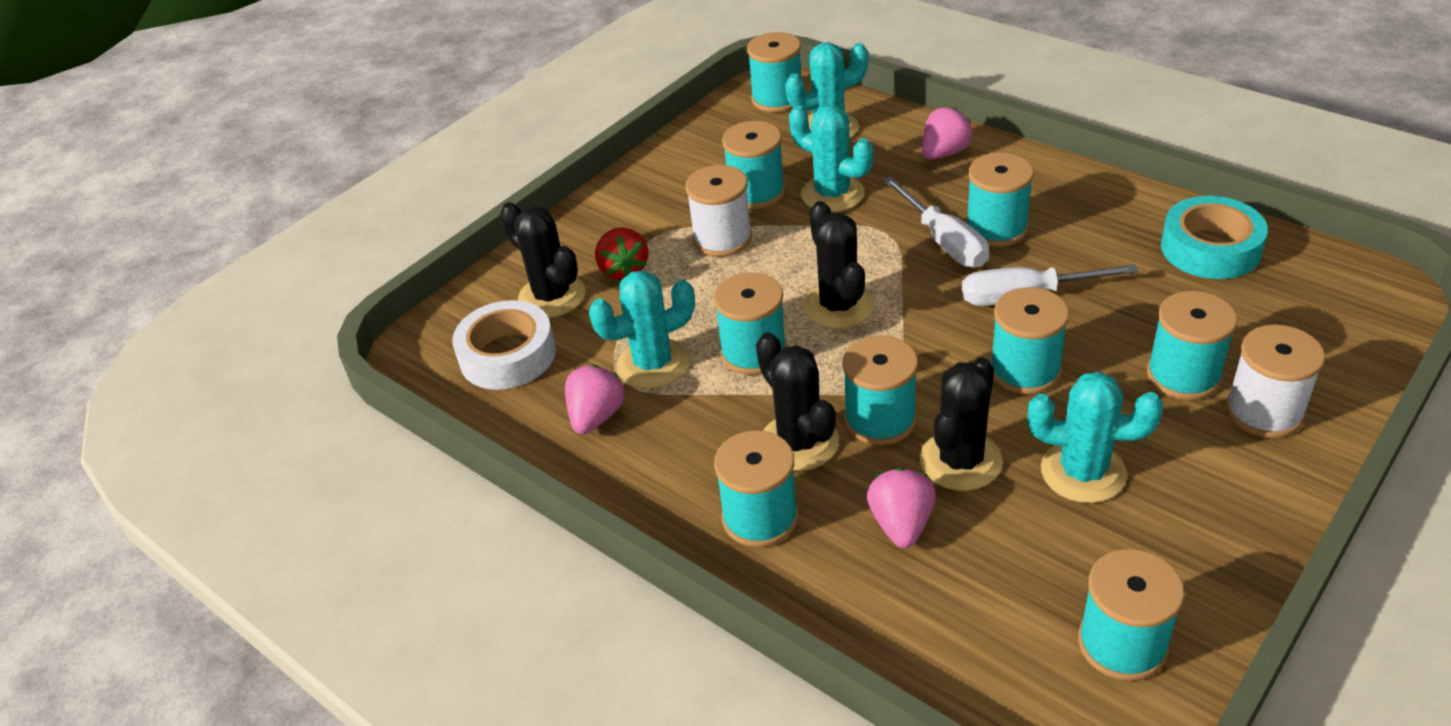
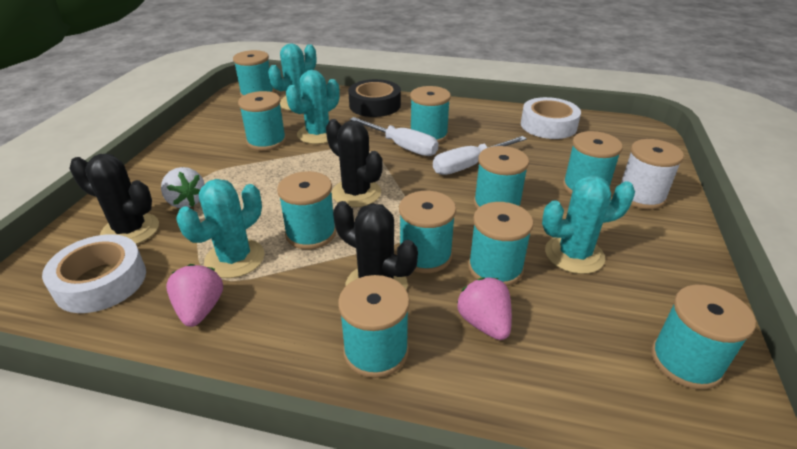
camera: 30 degrees left, 5 degrees down
(624, 270) = (186, 202): red strawberry -> white strawberry
(722, 239) = (254, 170): white spool -> none
(832, 194) = (318, 134): turquoise cactus -> turquoise cactus turned 60 degrees counterclockwise
(944, 153) = (375, 105): pink strawberry -> black tape
(960, 461) = (495, 268): black cactus -> turquoise spool
(1210, 248) = (548, 125): turquoise tape -> white tape

